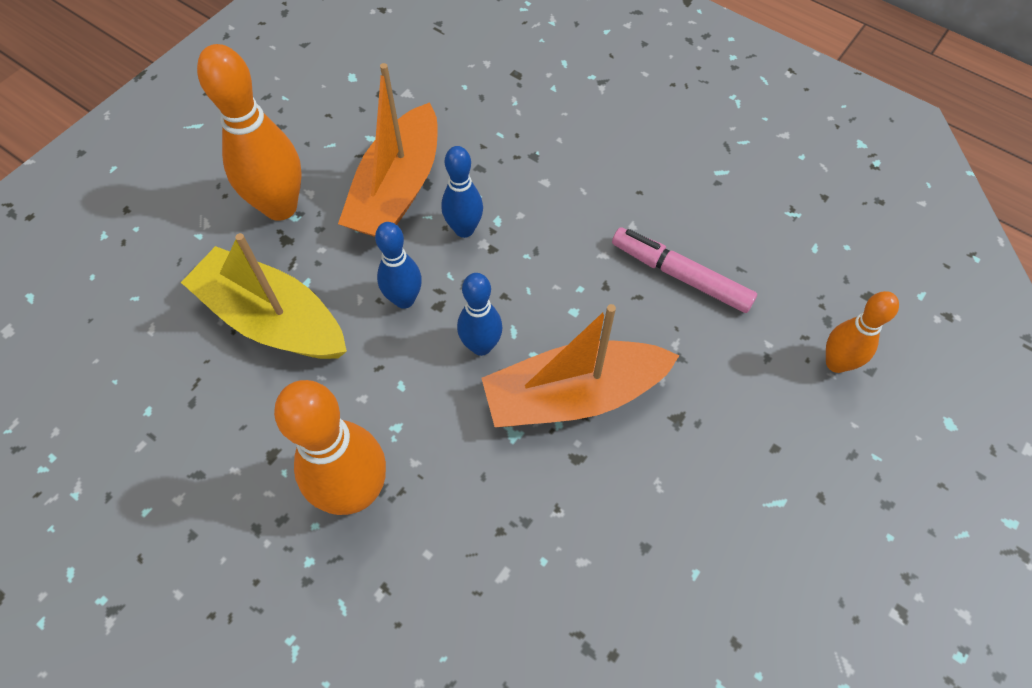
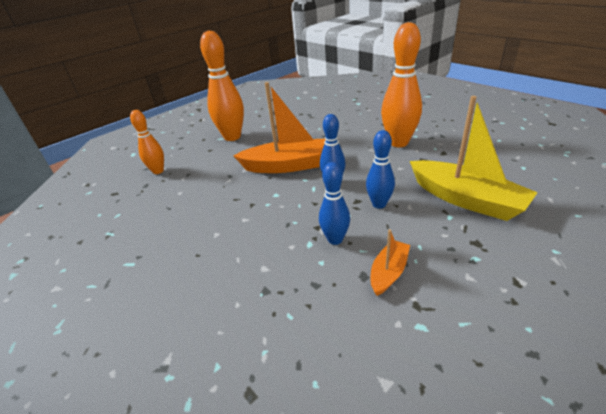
camera: 165 degrees left, 25 degrees down
(280, 207) = (492, 267): orange bowling pin -> orange bowling pin (232, 137)
(397, 189) = (388, 272): orange boat -> orange boat, size x0.50
(680, 275) = (205, 206): pink marker -> none

